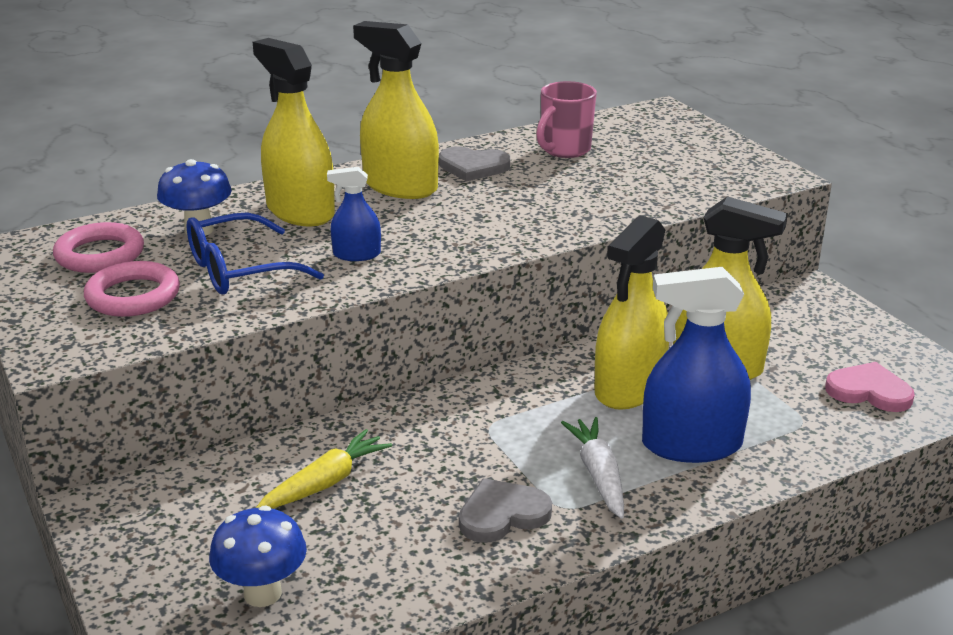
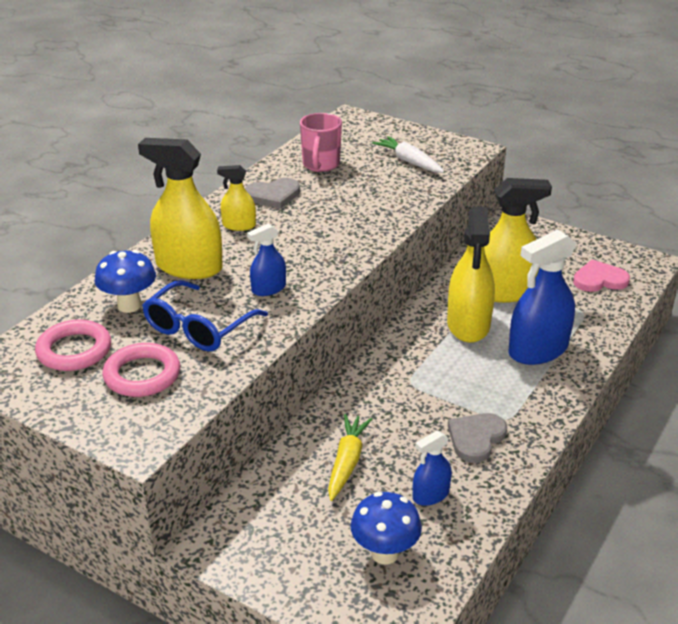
camera: 30 degrees left, 5 degrees up
(381, 554) = (431, 495): none -> blue spray bottle
(400, 186) = (239, 225): yellow spray bottle -> yellow spray bottle, size x0.51
(598, 475) = (505, 390): white carrot -> white carrot (409, 161)

